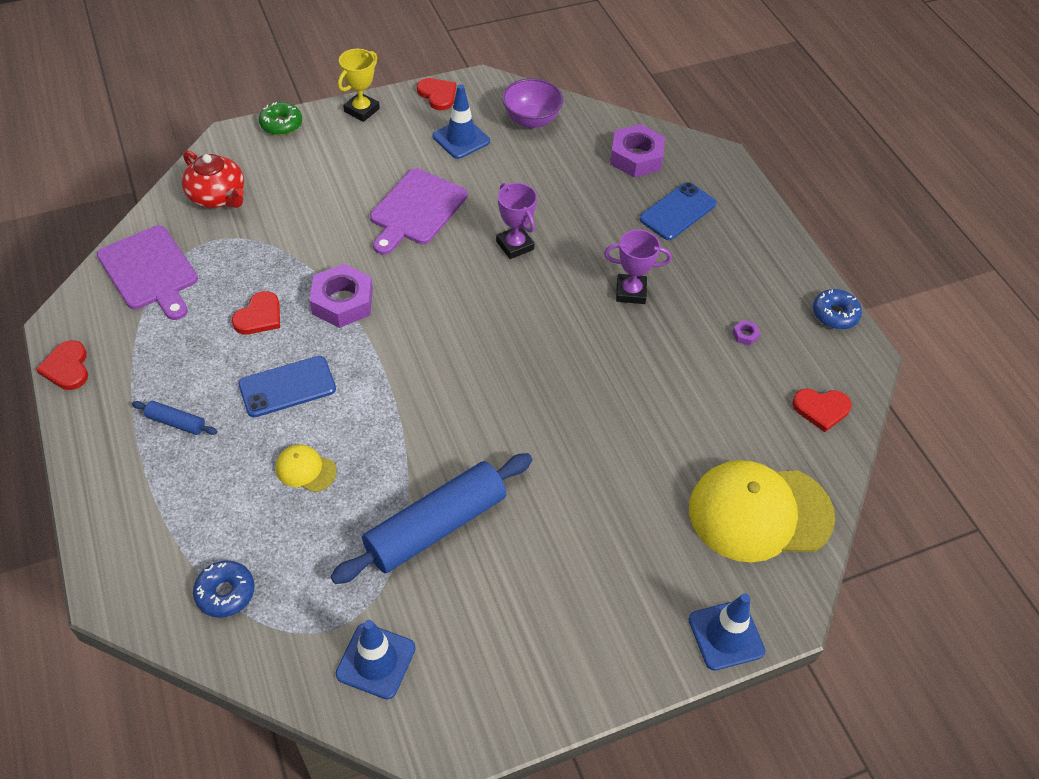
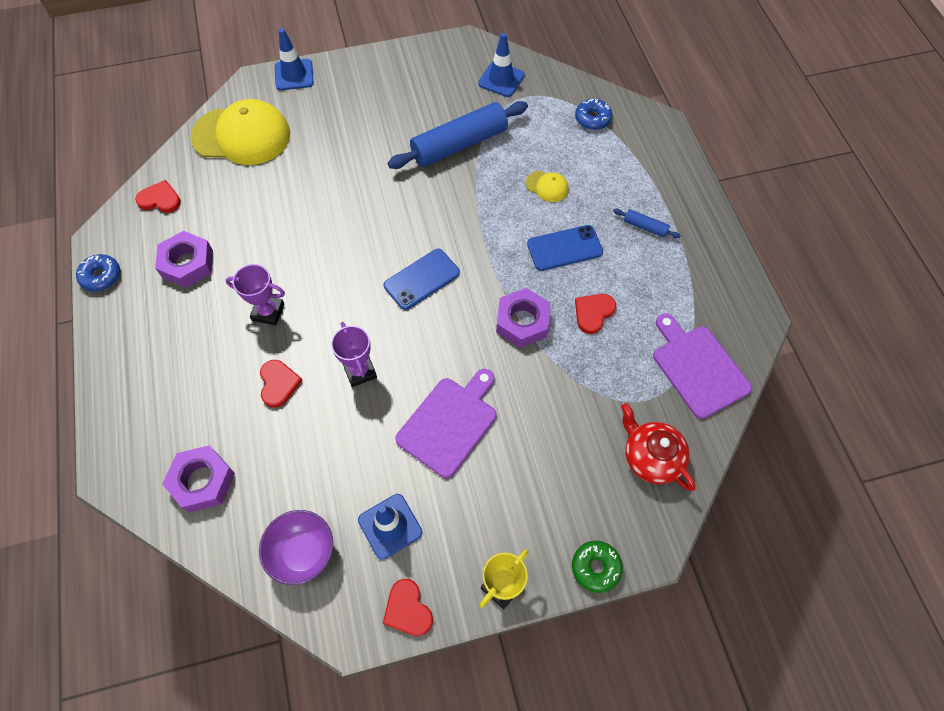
camera: 170 degrees left, 10 degrees up
(67, 367) = (741, 278): red heart -> red heart (278, 384)
(678, 211) = (188, 400): blue phone -> blue phone (421, 279)
(745, 335) = (187, 263): purple nut -> purple nut, size x2.49

